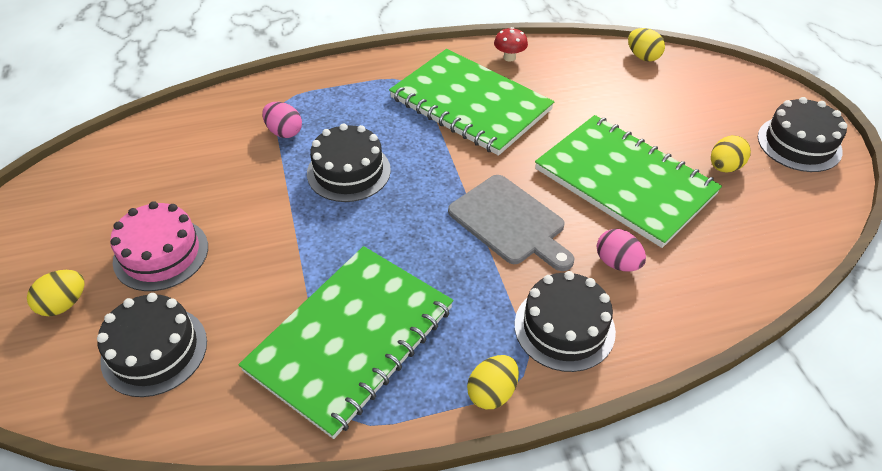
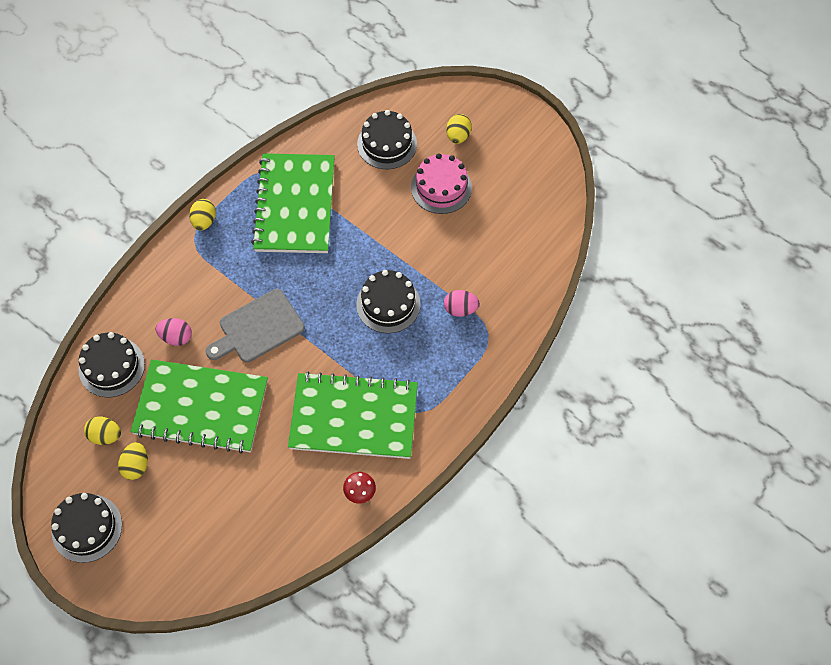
camera: 145 degrees right, 15 degrees up
(510, 222) = (258, 328): grey cutting board -> grey cutting board turned 45 degrees counterclockwise
(564, 327) = (186, 277): black cake -> black cake (111, 367)
(643, 57) = (250, 567): yellow egg -> yellow egg (105, 436)

